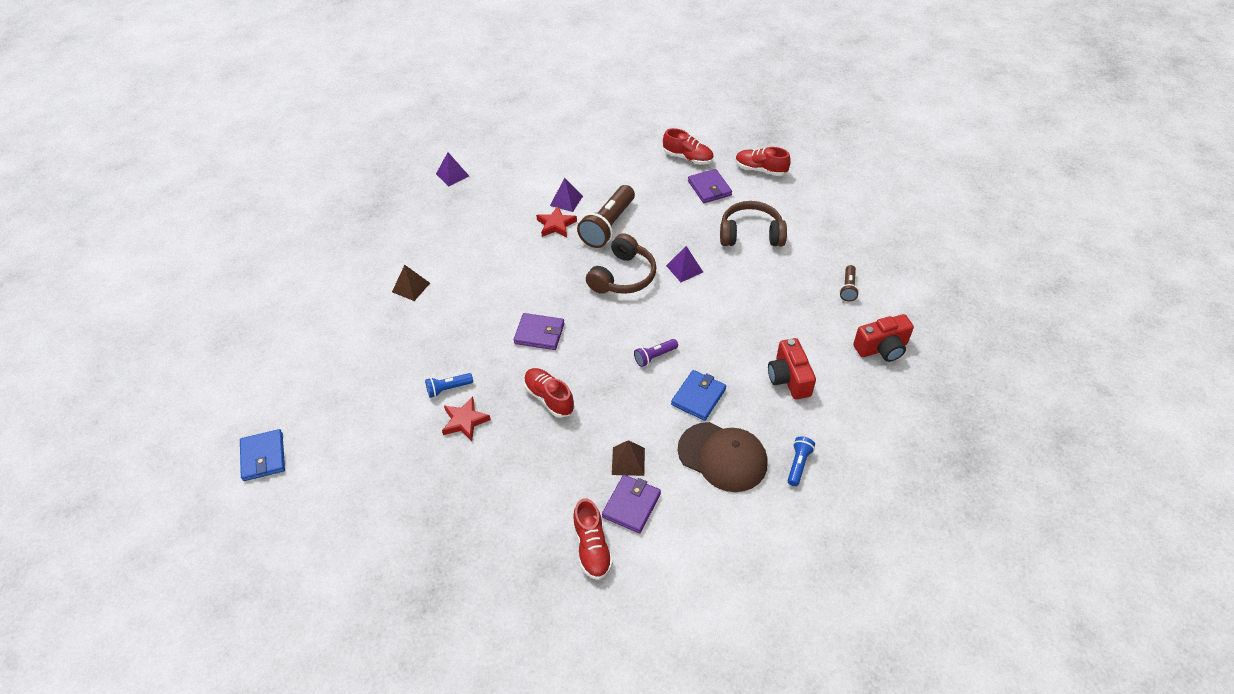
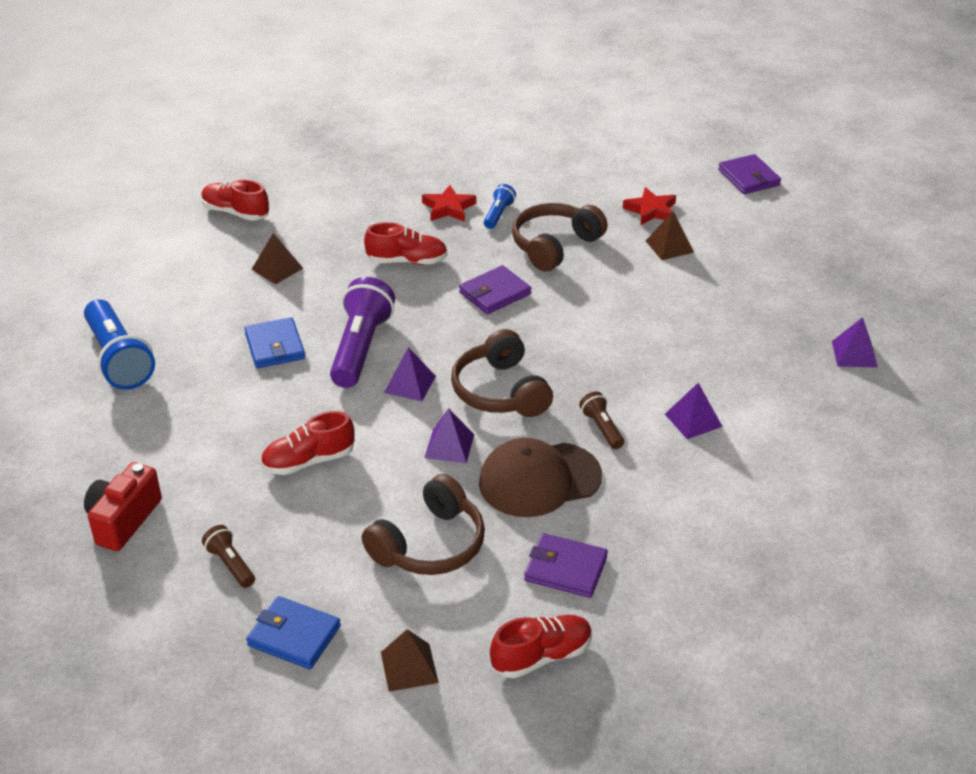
camera: 130 degrees right, 10 degrees down
(263, 457) = (549, 110): blue wallet -> blue wallet (294, 636)
(460, 338) = (554, 246): none -> brown headphones
(556, 225) = (654, 388): red star -> red star (651, 210)
(608, 226) = (602, 428): brown flashlight -> brown flashlight, size x0.49
(631, 505) = (237, 248): purple wallet -> purple wallet (748, 177)
(654, 357) = (360, 348): purple flashlight -> purple flashlight, size x2.03
(659, 314) = (409, 384): none -> purple pyramid
(688, 158) = (659, 593): red shoe -> red shoe (309, 461)
(722, 457) = (197, 321): brown cap -> brown cap (539, 480)
(789, 378) = (201, 419): red camera -> none
(798, 464) = (118, 359): blue flashlight -> blue flashlight, size x2.03
(815, 199) = (409, 667): none -> brown pyramid

